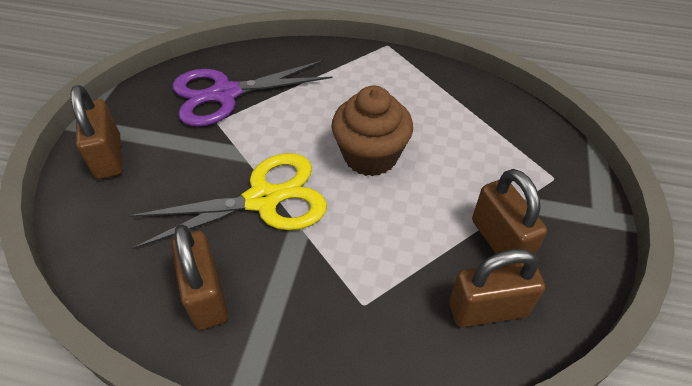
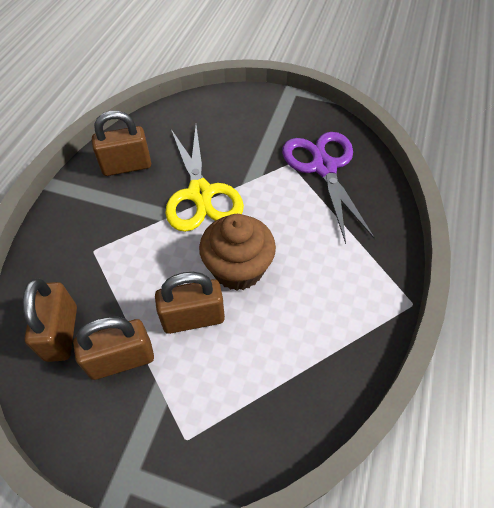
camera: 95 degrees right, 5 degrees up
(108, 157) = (255, 109): brown padlock -> brown padlock (193, 318)

